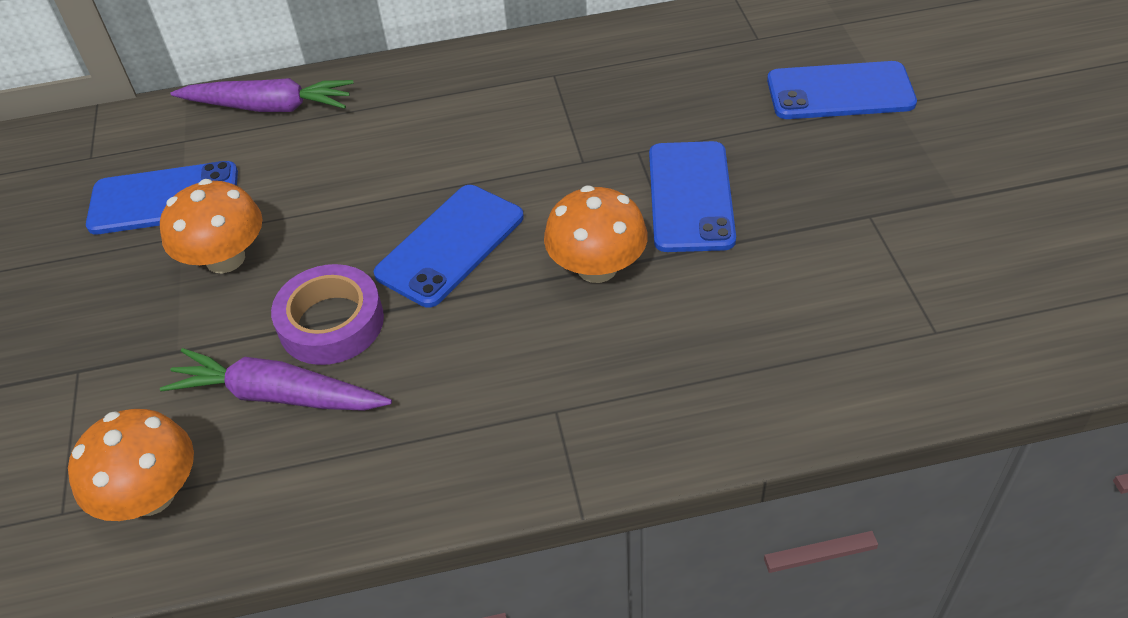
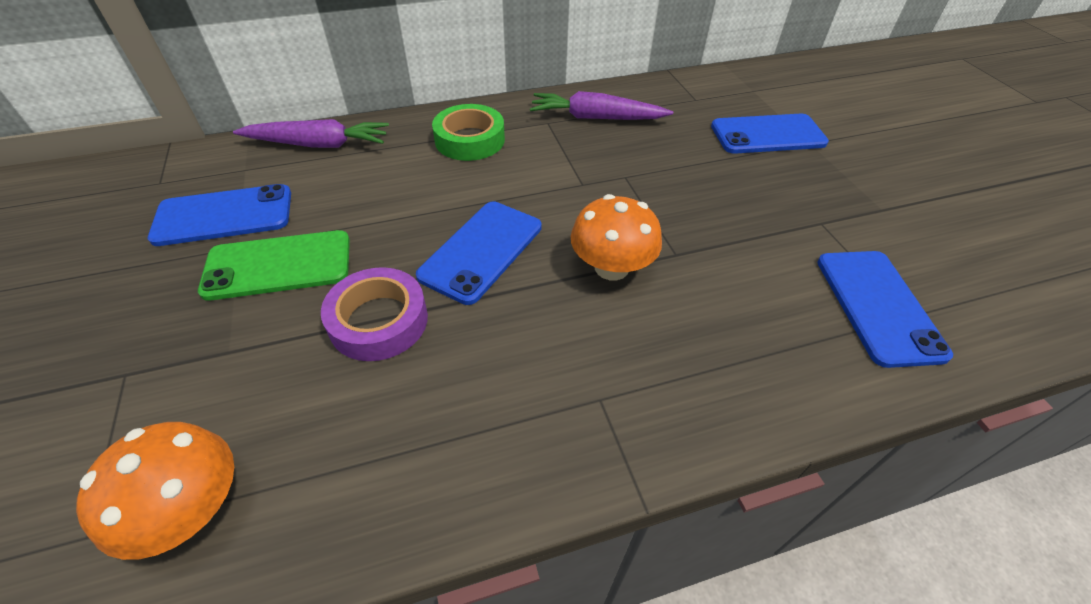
camera: 10 degrees left, 0 degrees up
(225, 258) = (278, 265): orange mushroom -> green phone
(278, 395) = (329, 393): purple carrot -> purple carrot (596, 118)
(452, 100) = (470, 140): none -> green tape
(690, 196) = (675, 210): blue phone -> blue phone (878, 306)

